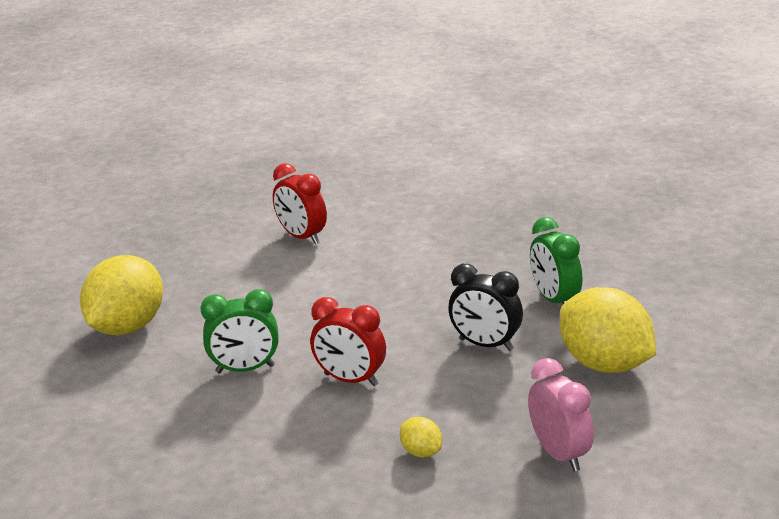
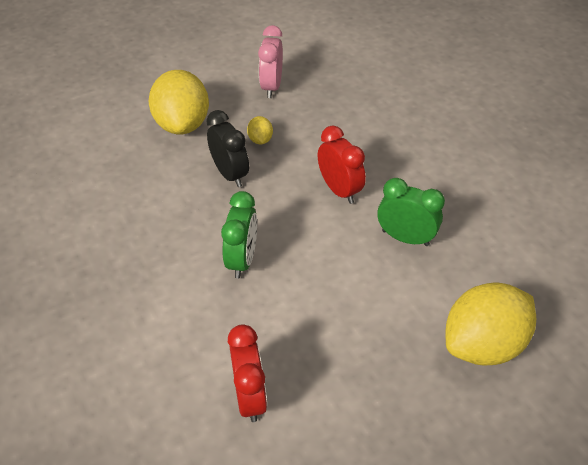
camera: 150 degrees left, 20 degrees up
(421, 452) = (339, 120): yellow lemon -> yellow lemon (260, 140)
(555, 300) = (145, 188): green clock -> green clock (242, 260)

